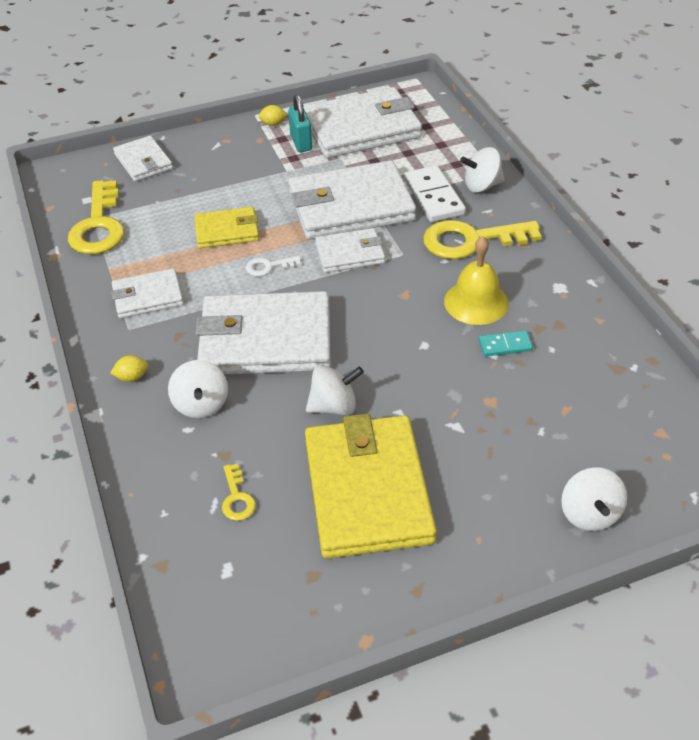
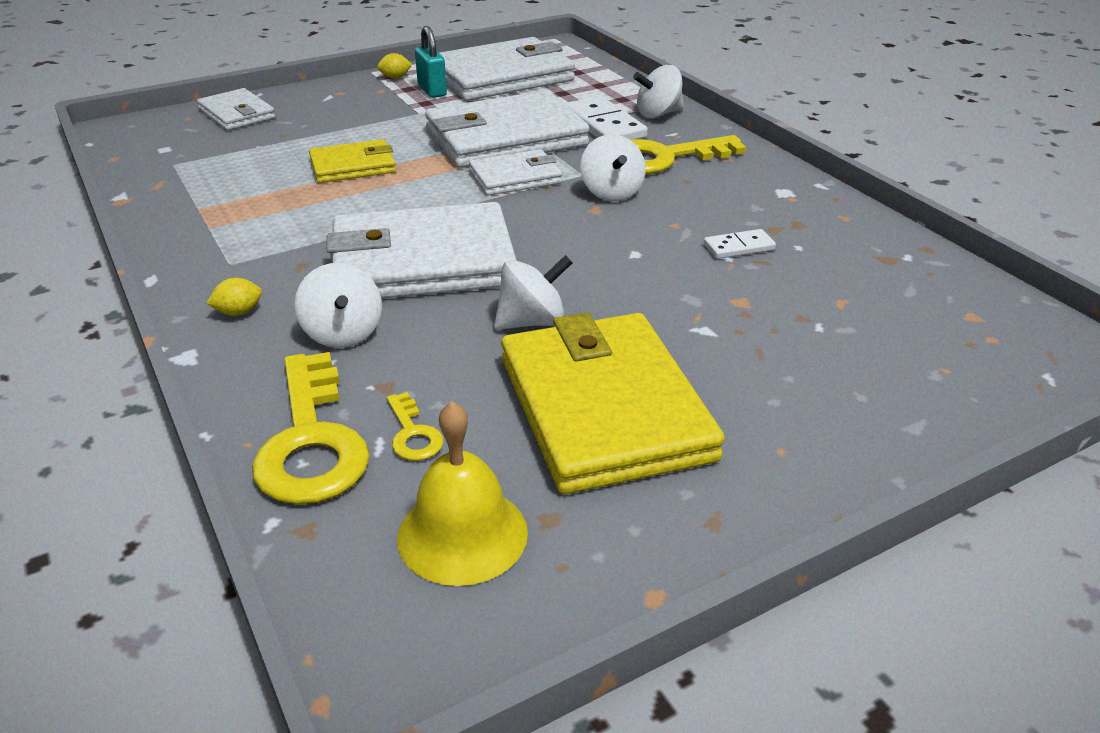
camera: 10 degrees left, 10 degrees down
(99, 226) = (182, 170): yellow key -> yellow key (311, 442)
(148, 296) = (254, 231): white wallet -> none
(268, 267) = (412, 194): white key -> none
(476, 302) = (687, 210): yellow bell -> yellow bell (462, 534)
(505, 345) = (738, 247): turquoise domino -> white domino
(589, 514) = (922, 408): white spinning top -> white spinning top (611, 193)

